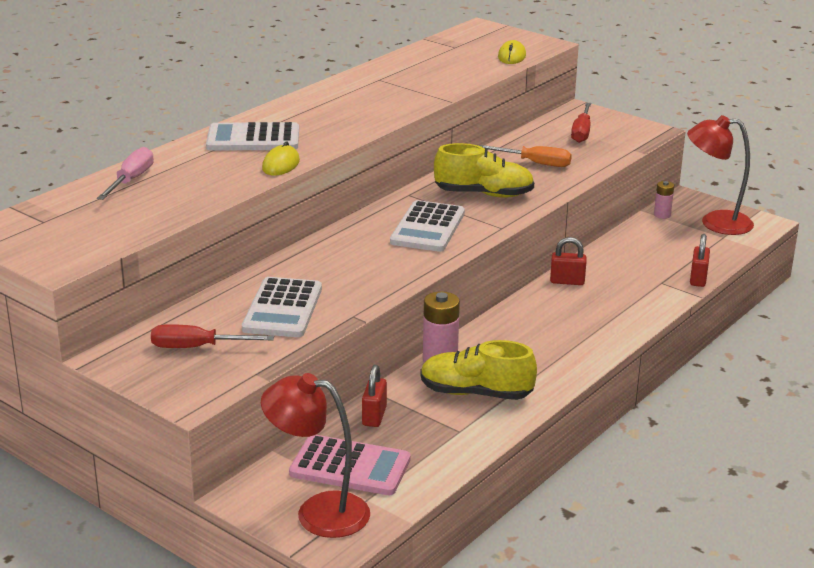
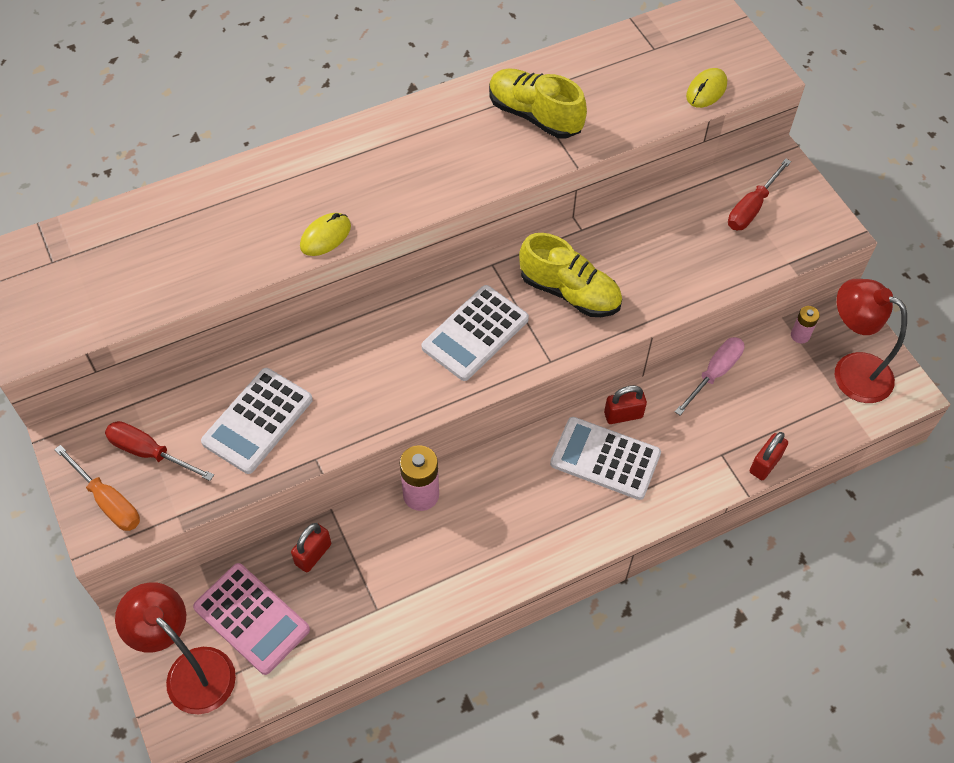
camera: 25 degrees right, 30 degrees up
(131, 180) = (168, 214): pink screwdriver -> pink screwdriver (714, 373)
(253, 139) = (327, 175): white calculator -> white calculator (605, 459)
(476, 393) = (425, 559): yellow shoe -> yellow shoe (534, 115)
(535, 163) = (661, 252): orange screwdriver -> orange screwdriver (108, 501)
(567, 281) = (623, 415): red padlock -> red padlock turned 45 degrees counterclockwise

